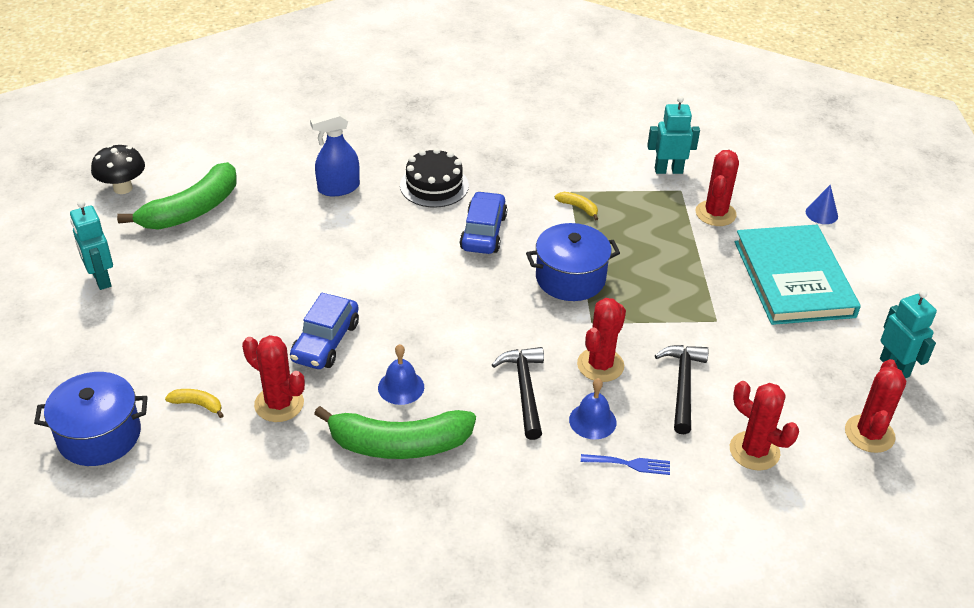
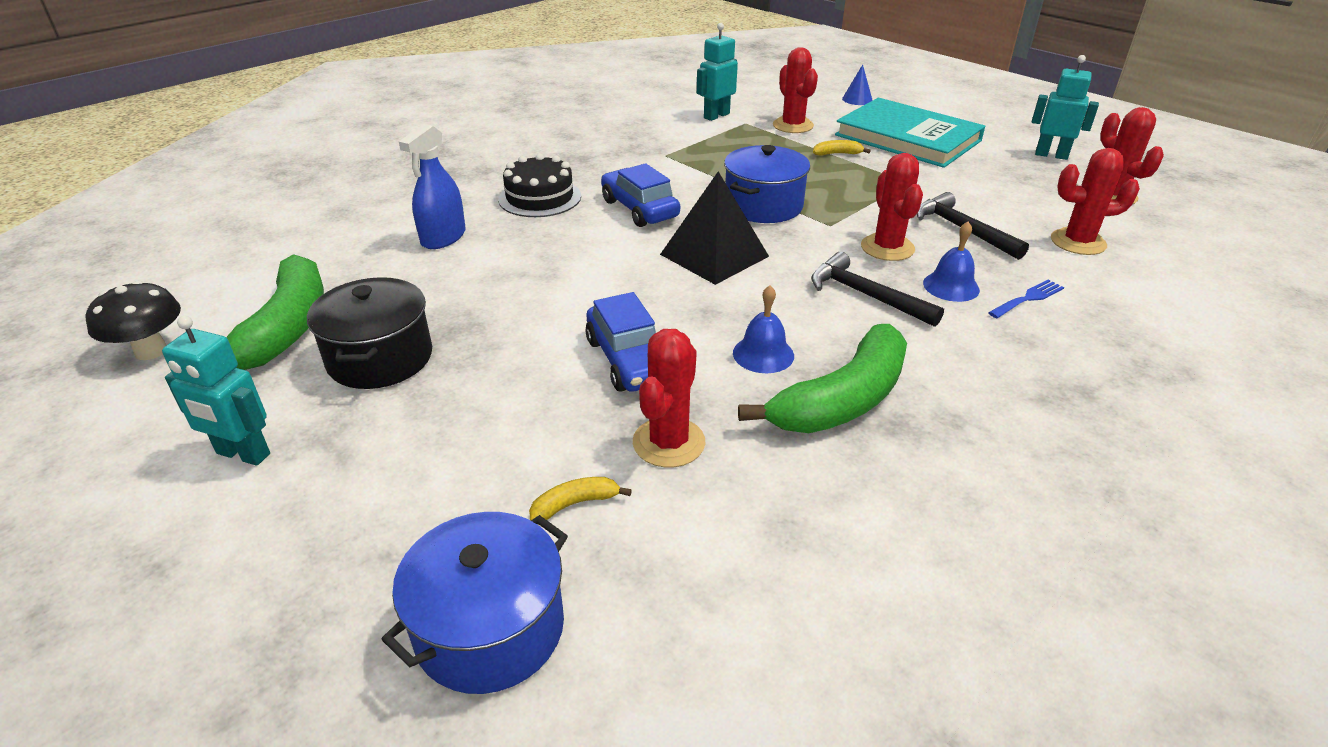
camera: 40 degrees left, 5 degrees down
(212, 259) = (380, 358): none -> black pot
(279, 404) = (669, 442): red cactus -> red cactus turned 60 degrees counterclockwise
(476, 299) = (714, 255): none -> black pyramid
(578, 208) = (689, 162): yellow banana -> yellow banana (837, 154)

